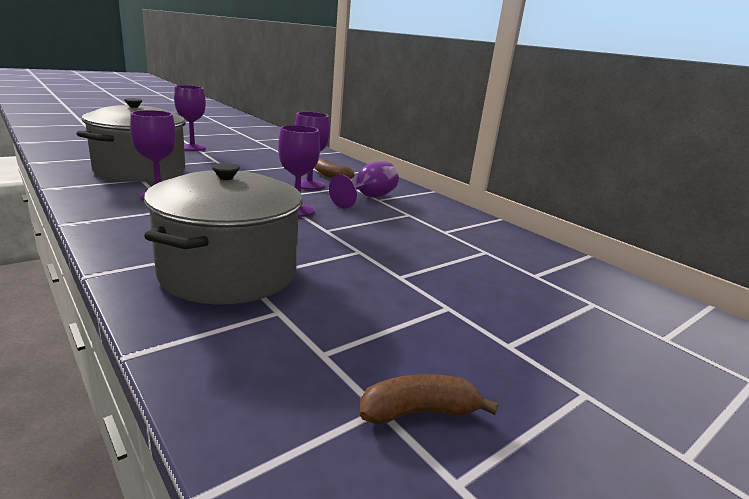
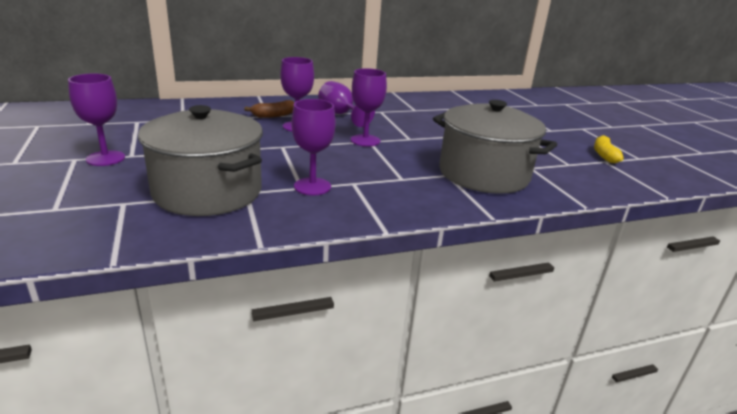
camera: 70 degrees left, 5 degrees up
(419, 412) = (604, 155): brown banana -> yellow banana

